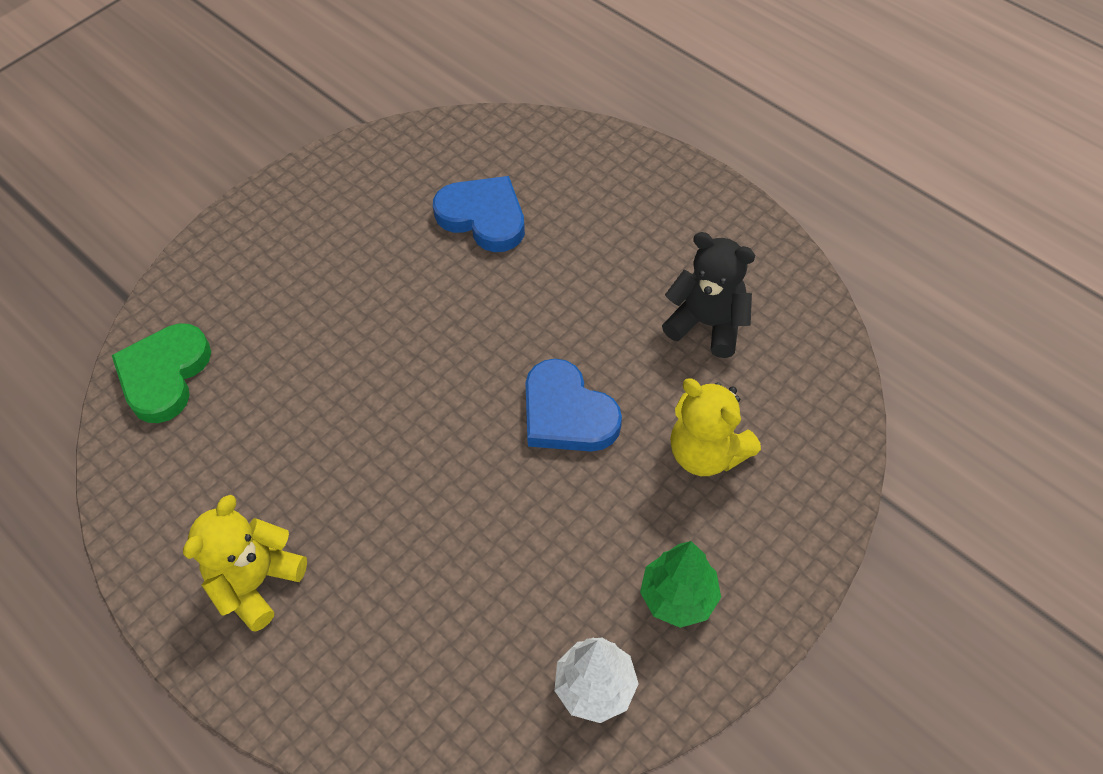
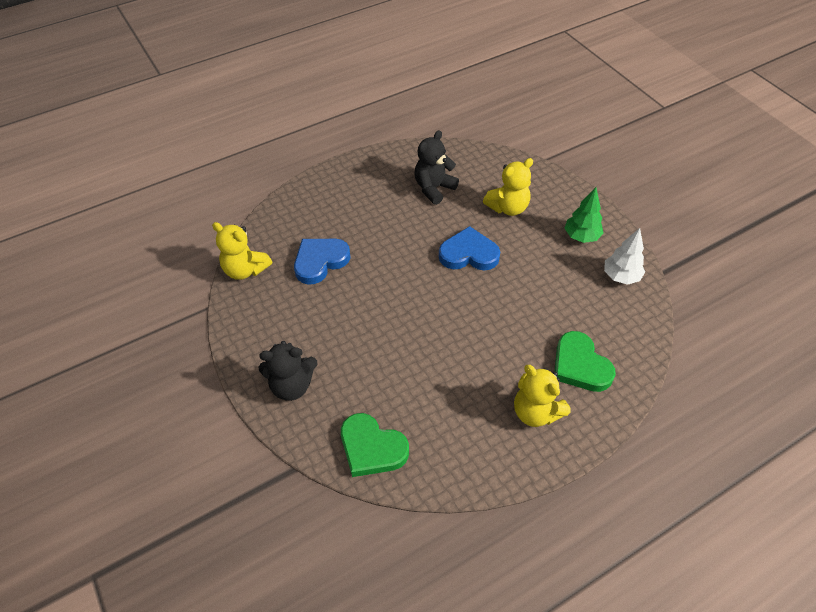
camera: 75 degrees left, 5 degrees down
(251, 254) = (292, 385): none -> black teddy bear
(363, 639) = (580, 365): none -> green heart
(440, 137) = (245, 270): none -> yellow teddy bear
(567, 413) = (469, 254): blue heart -> blue heart turned 150 degrees counterclockwise

